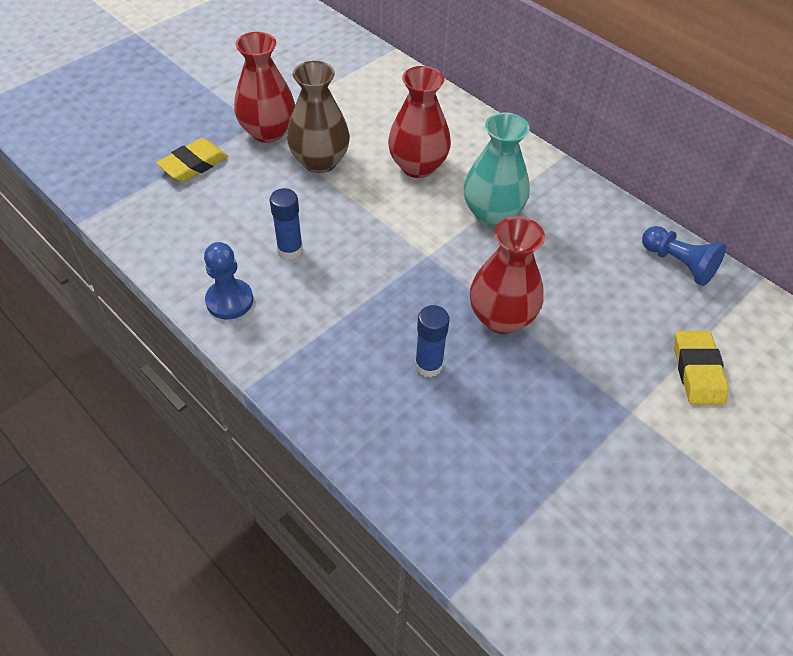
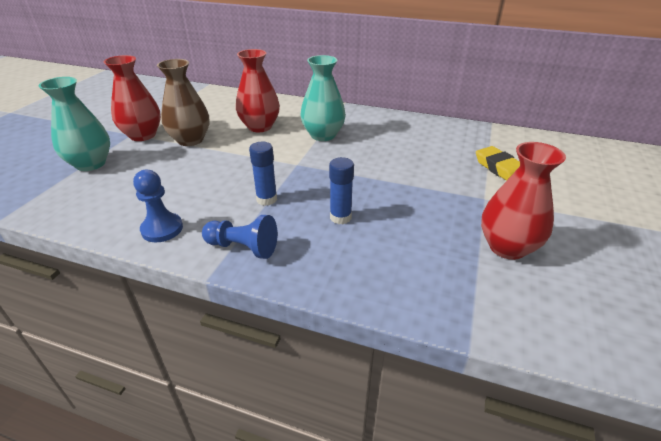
camera: 25 degrees left, 15 degrees down
(193, 164) = (91, 164): yellow eraser -> turquoise vase
(290, 250) = (195, 188): blue glue stick -> blue glue stick (266, 199)
(501, 318) = (368, 179): red vase -> red vase (507, 247)
(678, 264) = (445, 128): blue pawn -> blue pawn (243, 247)

